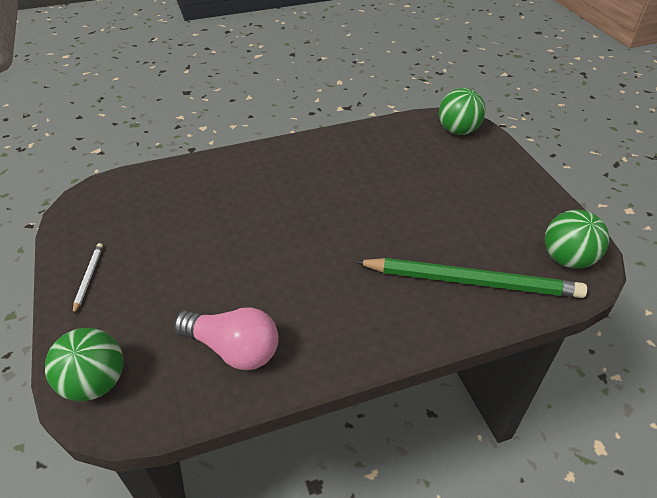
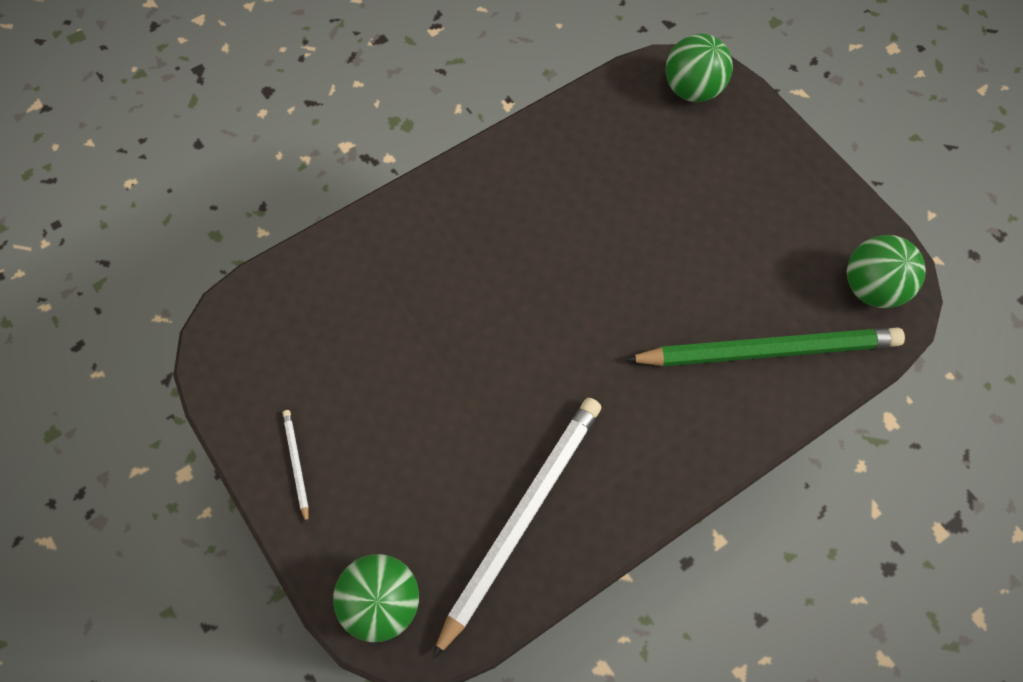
camera: 15 degrees left, 20 degrees up
(233, 349) = (521, 518): pink light bulb -> white pencil

